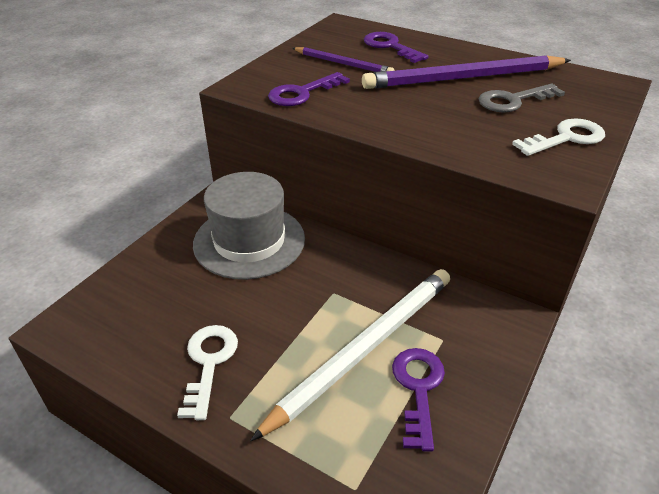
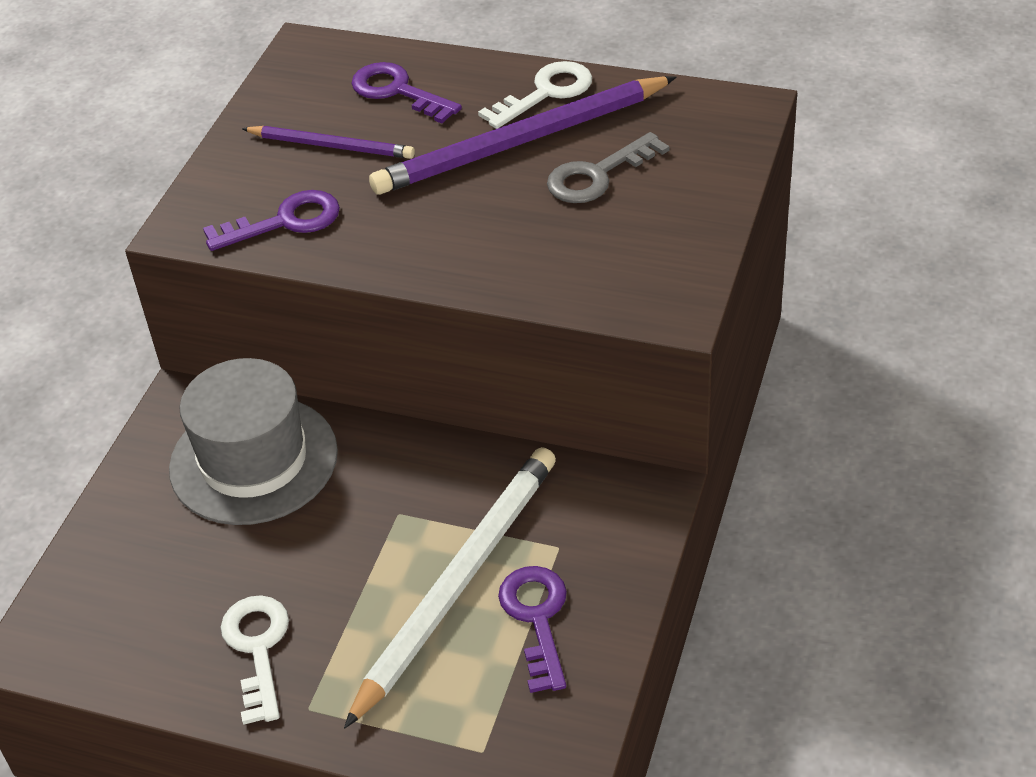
camera: 10 degrees left, 5 degrees up
(302, 93) = (285, 222): purple key -> purple key turned 150 degrees counterclockwise
(566, 138) = (673, 234): white key -> white key (546, 93)

